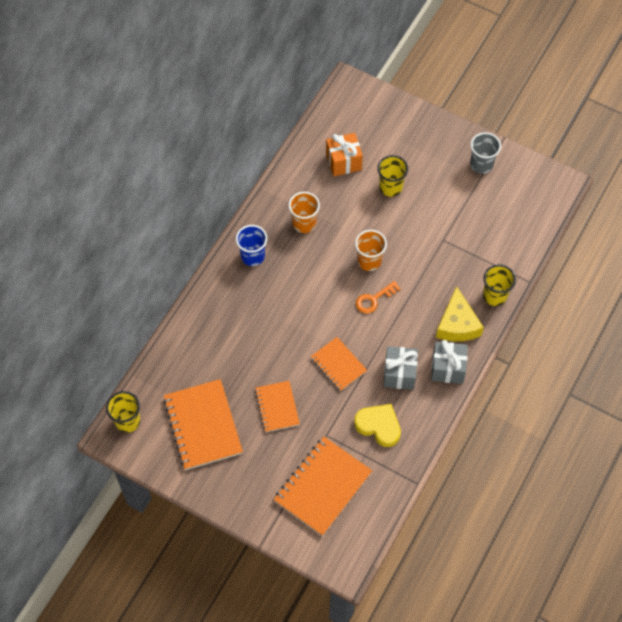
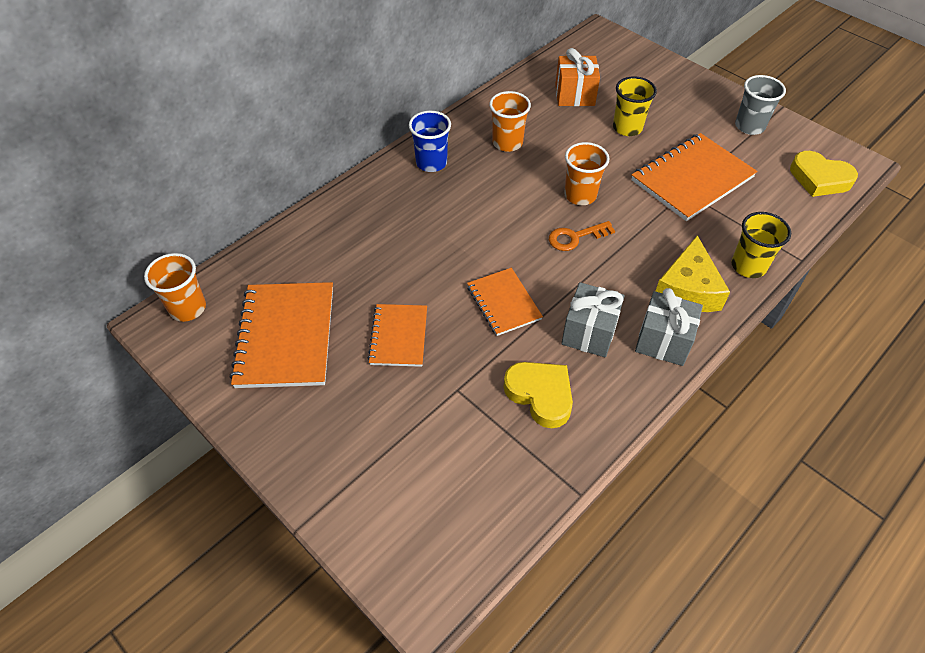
camera: 15 degrees right, 10 degrees down
(127, 421) = (188, 308): yellow cup -> orange cup
(322, 487) = (428, 462): orange notebook -> orange notebook (692, 179)
(536, 205) = (819, 178): none -> yellow heart

